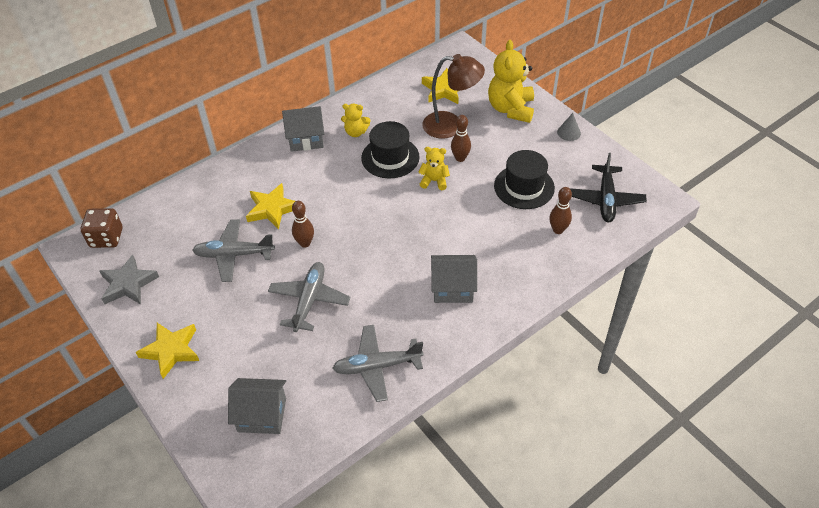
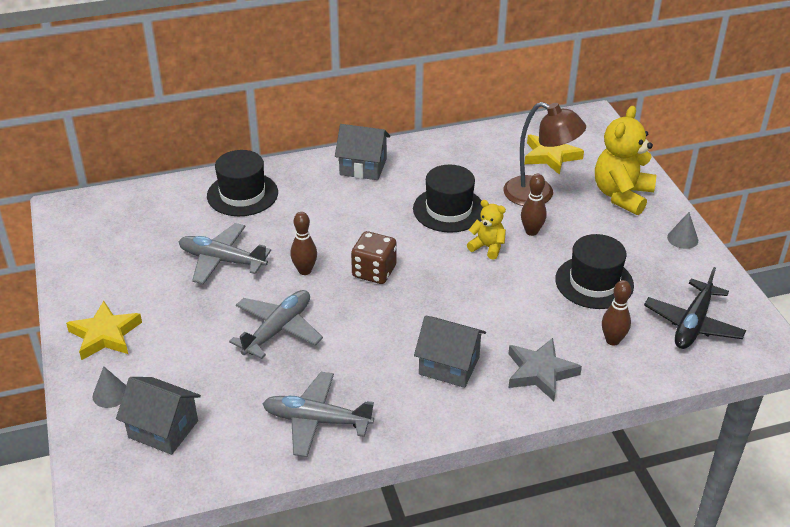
camera: 20 degrees right, 10 degrees down
(106, 238) = (101, 208): brown dice -> brown dice (374, 272)
(128, 284) = (98, 257): grey star -> grey star (540, 372)
(203, 400) = (110, 394): none -> grey cone
(220, 191) = (242, 194): none -> black hat
(272, 209) = (288, 226): yellow star -> none
(356, 132) = (423, 174): yellow teddy bear -> none

